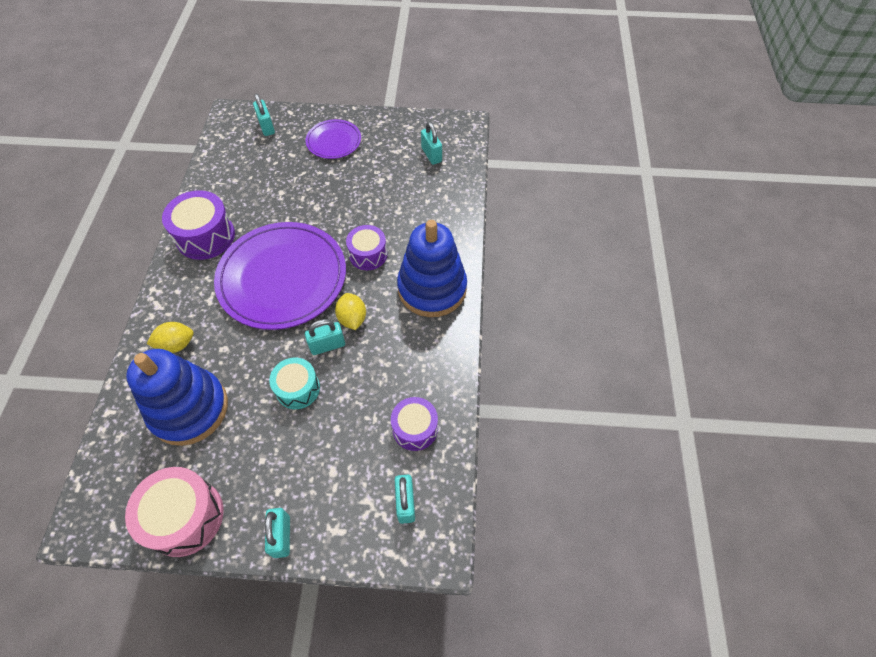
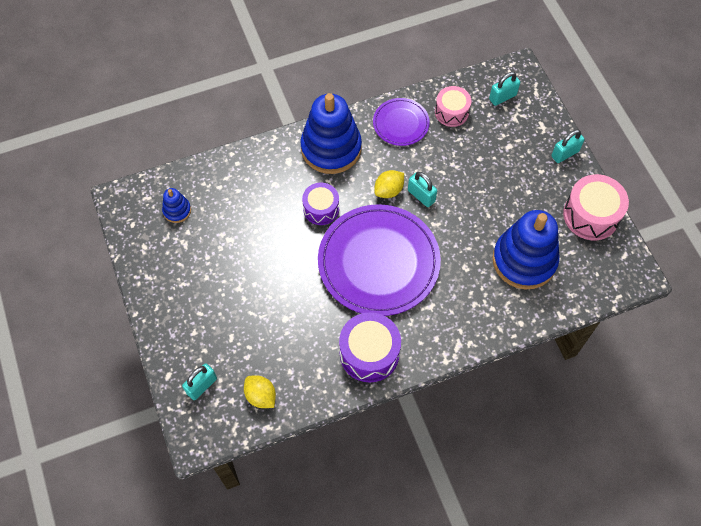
camera: 115 degrees left, 5 degrees up
(176, 345) = (482, 304): yellow lemon -> yellow lemon (261, 396)
(298, 389) = (466, 197): turquoise drum -> none
(334, 141) = (195, 307): purple plate -> purple plate (401, 123)
(415, 428) = (451, 112): purple drum -> pink drum
(431, 155) = (177, 210): turquoise padlock -> blue stacking toy

